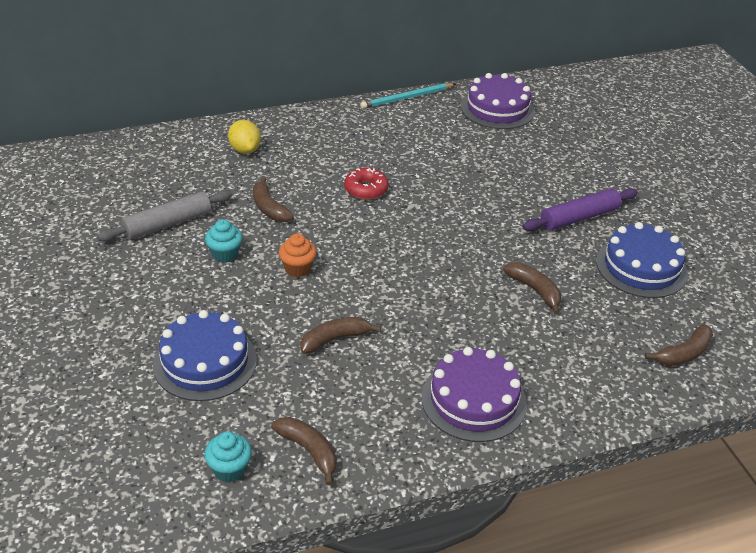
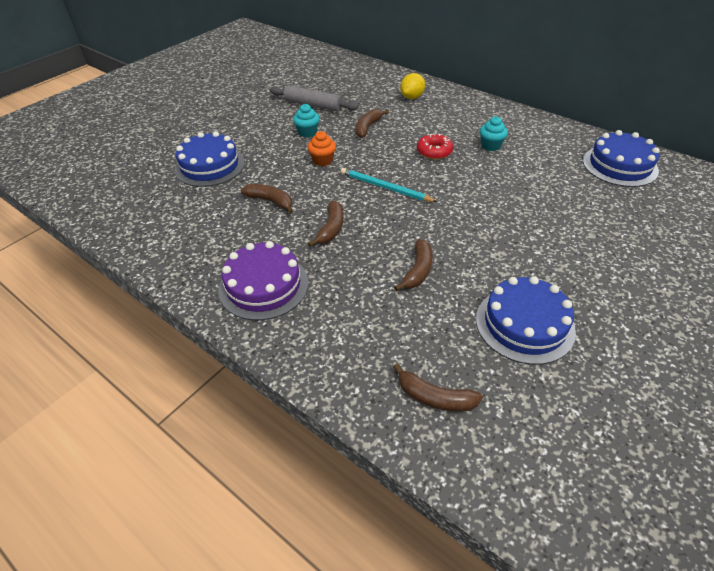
camera: 60 degrees right, 5 degrees up
(229, 469) = (129, 211): turquoise cupcake -> turquoise cupcake (490, 146)
(309, 451) = (163, 233): brown banana -> brown banana (331, 229)
(407, 98) = (562, 125): turquoise pencil -> turquoise pencil (385, 187)
(497, 108) = (620, 165): purple cake -> blue cake
(579, 217) = (542, 261): purple rolling pin -> none

